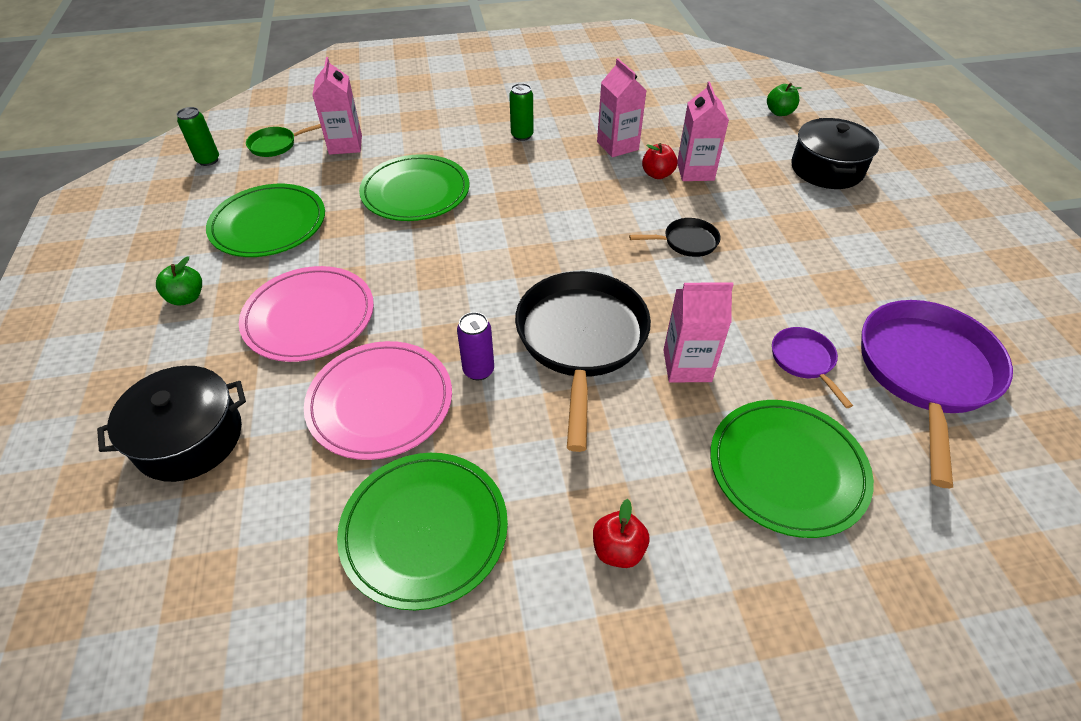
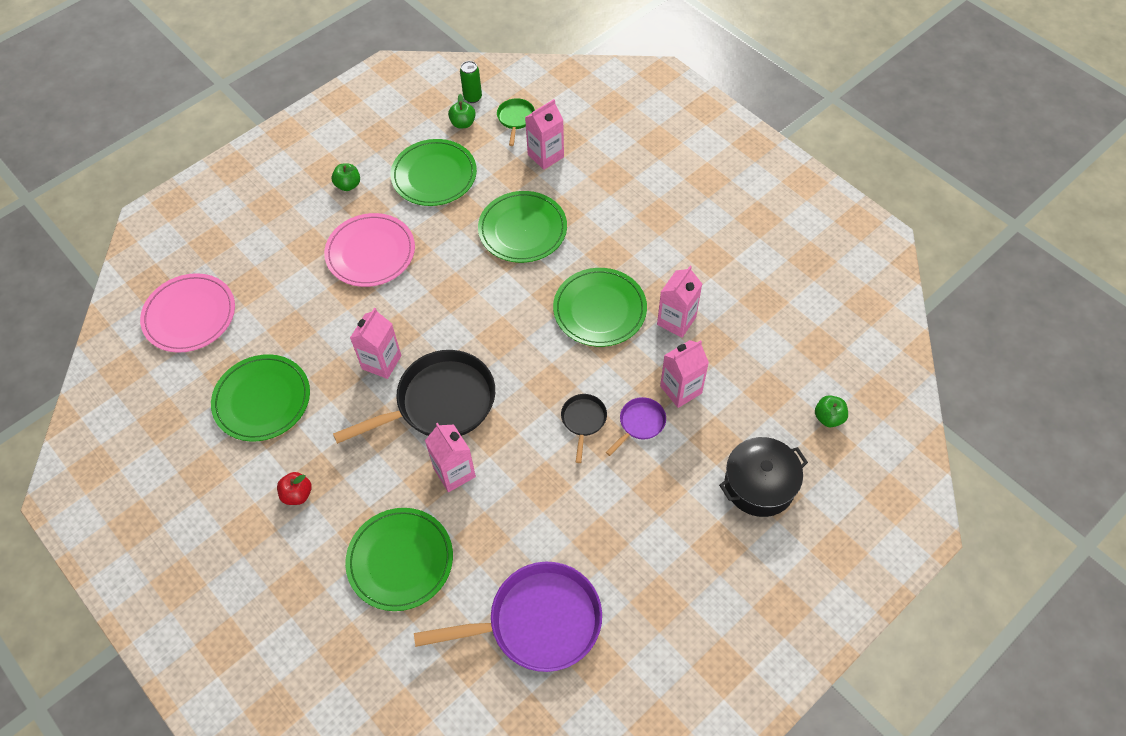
camera: 60 degrees right, 10 degrees up
(189, 438) = (259, 262): black pot -> none
(231, 179) = (463, 123): none -> green apple
(276, 145) = (515, 119): green pan -> green pan turned 60 degrees clockwise
(380, 402) = (330, 329): pink plate -> pink plate (190, 315)
(478, 370) = (381, 362): purple can -> pink carton
(522, 135) = (641, 252): green can -> none
(563, 182) = (599, 309): none -> green plate
(657, 174) = (656, 365): red apple -> none
(686, 242) = (583, 421): black pan -> black pan turned 135 degrees counterclockwise
(804, 361) = (502, 541): purple pan -> purple pan (640, 423)

